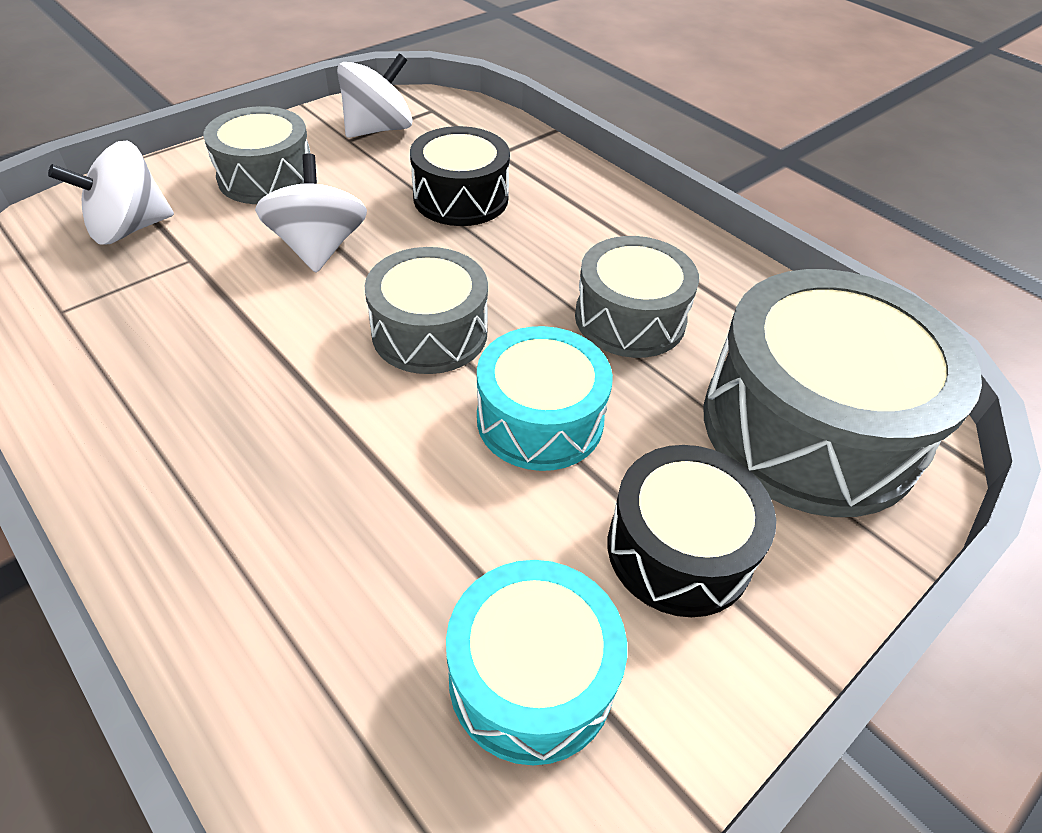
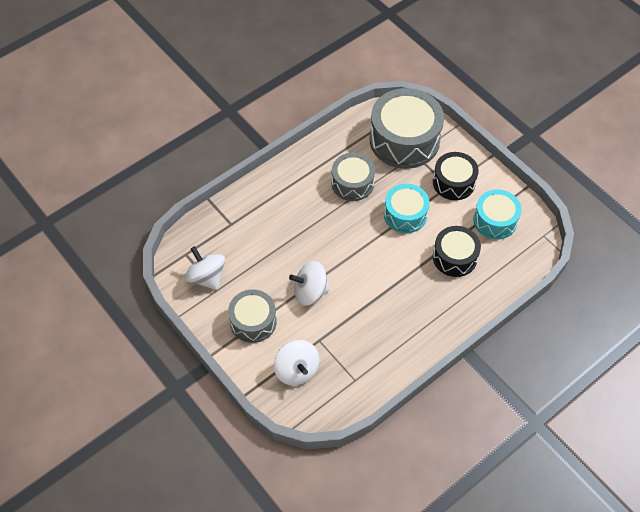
camera: 85 degrees left, 10 degrees up
(430, 332) = (363, 248): grey drum -> none
(461, 198) = (271, 239): black drum -> black drum (455, 257)

